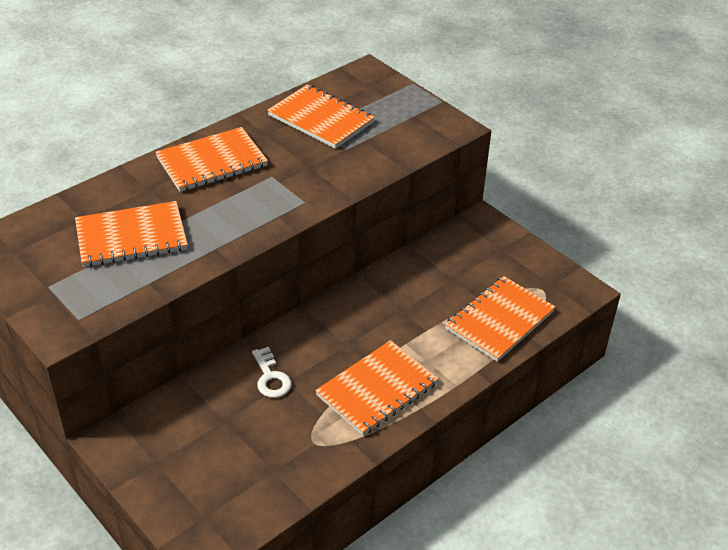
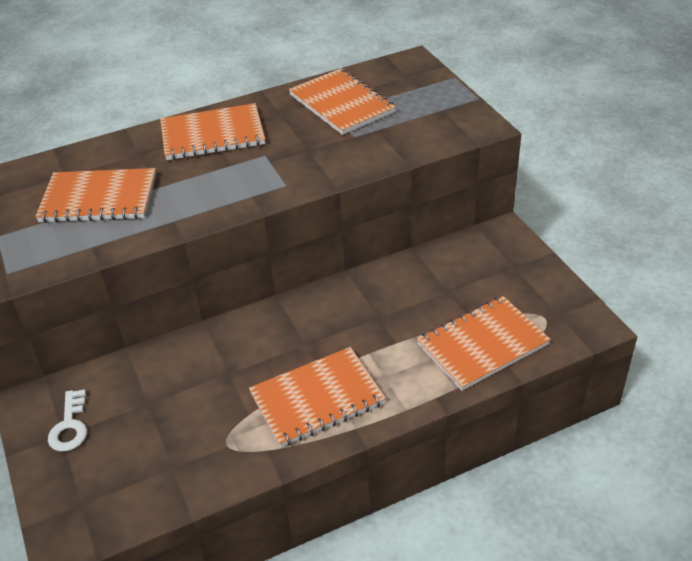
camera: 20 degrees right, 0 degrees up
(271, 377) = (213, 366): white key -> white key (70, 426)

